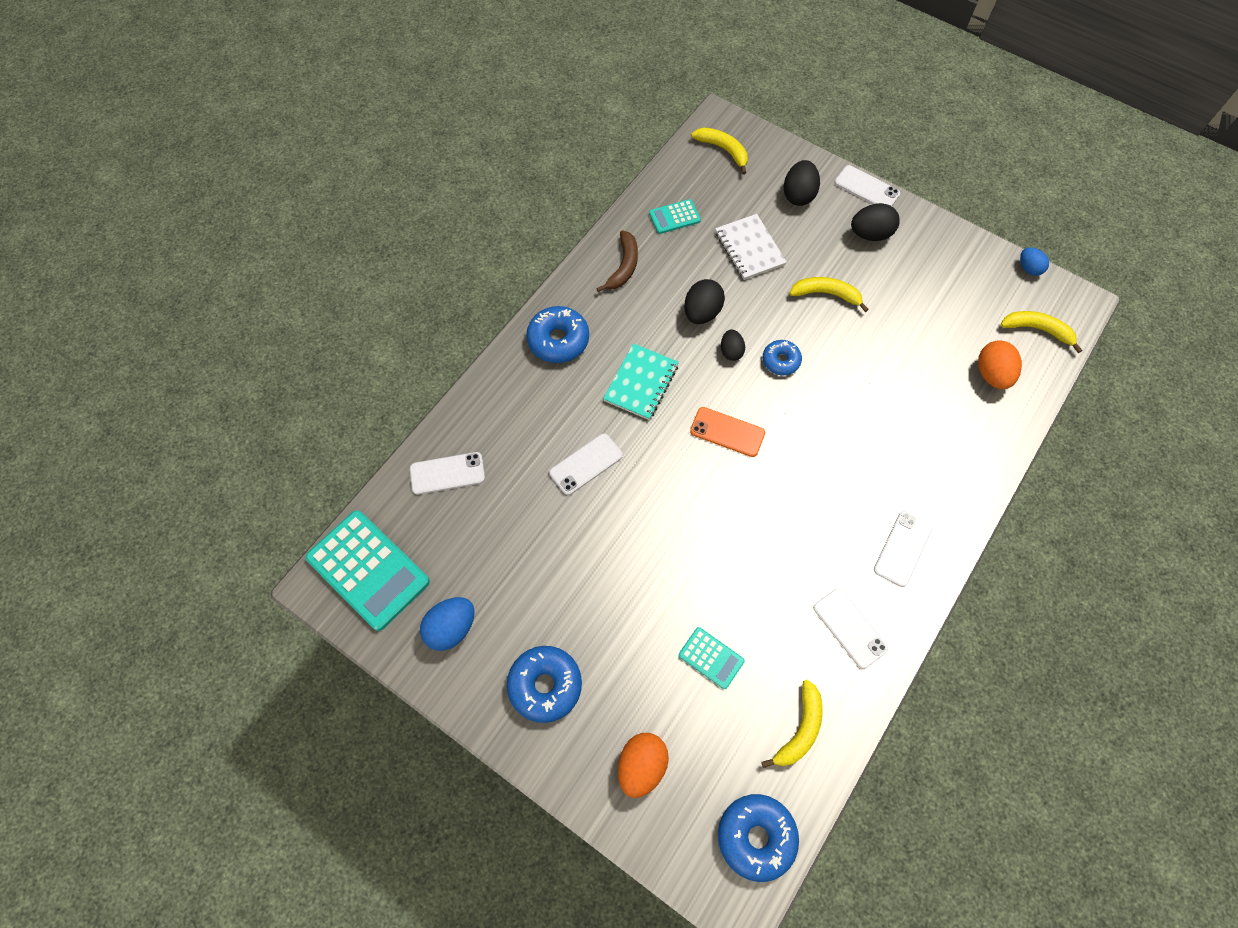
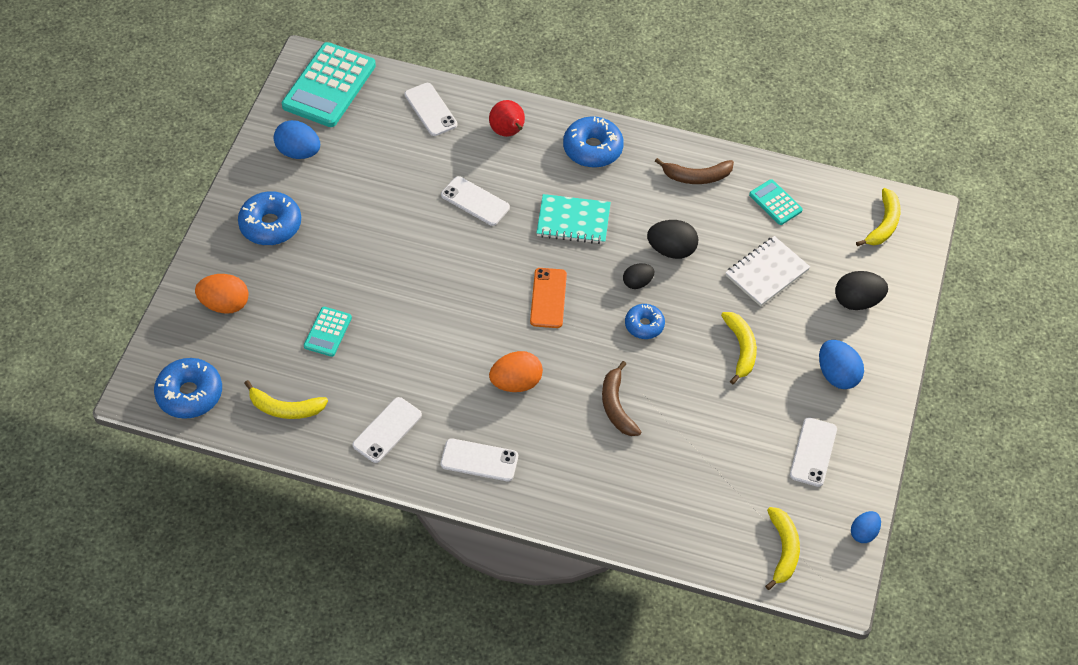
camera: 70 degrees right, 10 degrees down
(508, 408) = (508, 132): none -> red pear
(866, 188) = (898, 361): white phone -> white phone (813, 452)
(866, 411) = (616, 406): none -> brown banana
(870, 234) = (837, 375): black egg -> blue egg
(991, 374) = (706, 512): orange egg -> orange egg (516, 383)

